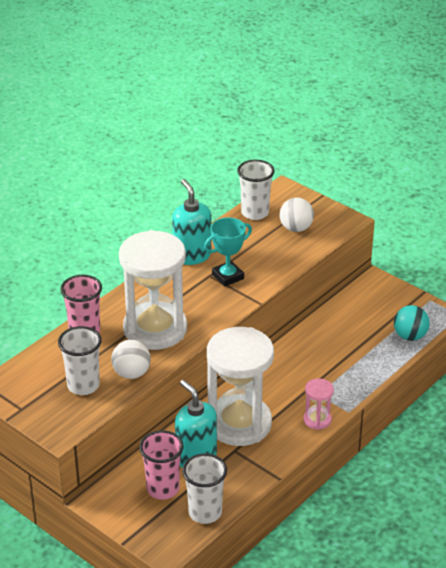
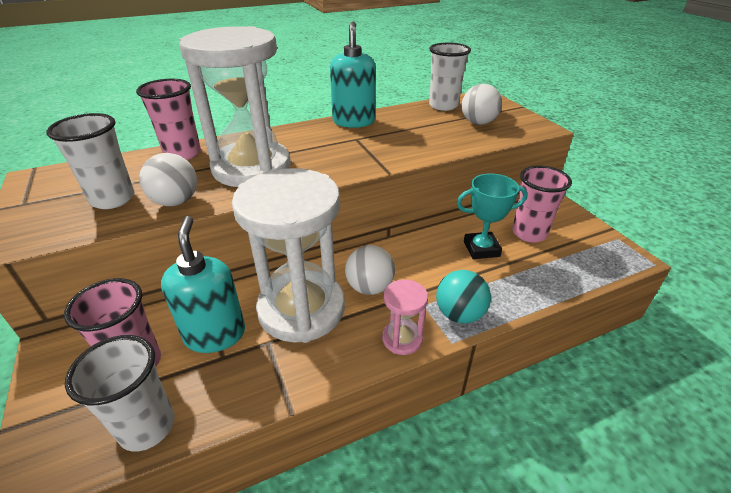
camera: 25 degrees right, 0 degrees up
(228, 276) = (374, 143): turquoise trophy -> turquoise trophy (481, 249)
(275, 394) = (369, 287): none -> white ball
(365, 315) = (529, 233): none -> pink cup
(410, 336) = (578, 270): turquoise ball -> turquoise ball (459, 314)

